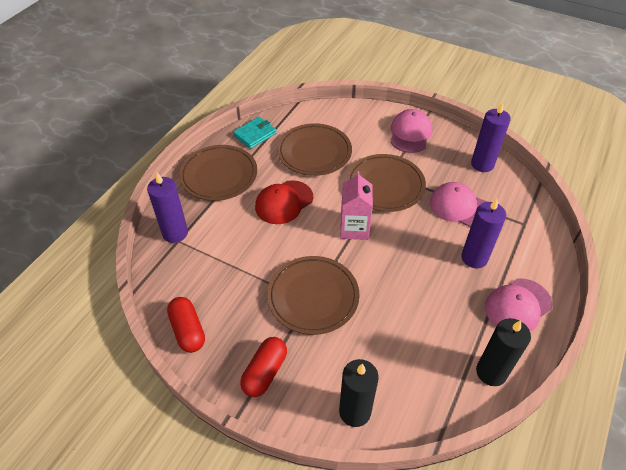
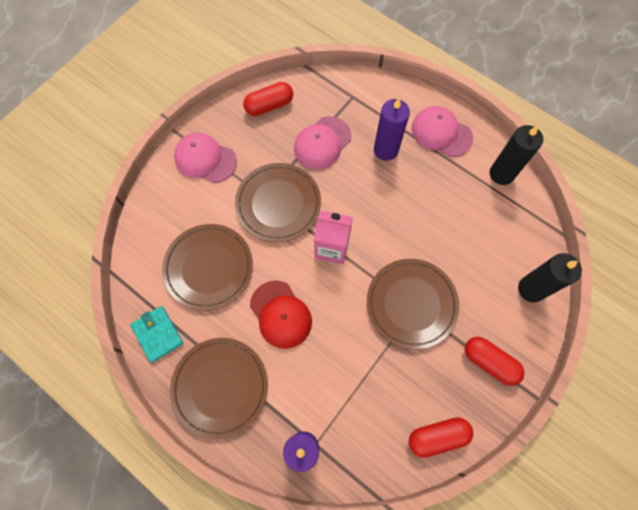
camera: 80 degrees left, 20 degrees up
(482, 164) = (269, 105): purple candle -> red capsule
(517, 306) = (441, 133): pink cap -> pink cap turned 150 degrees clockwise

